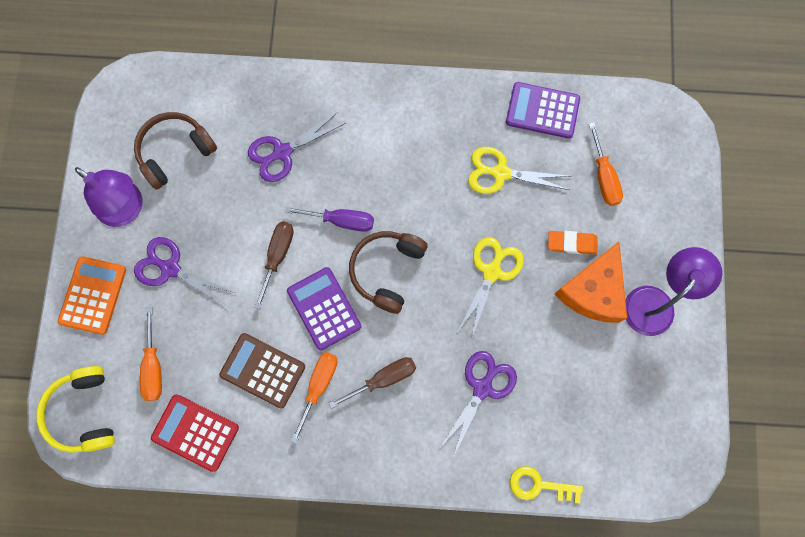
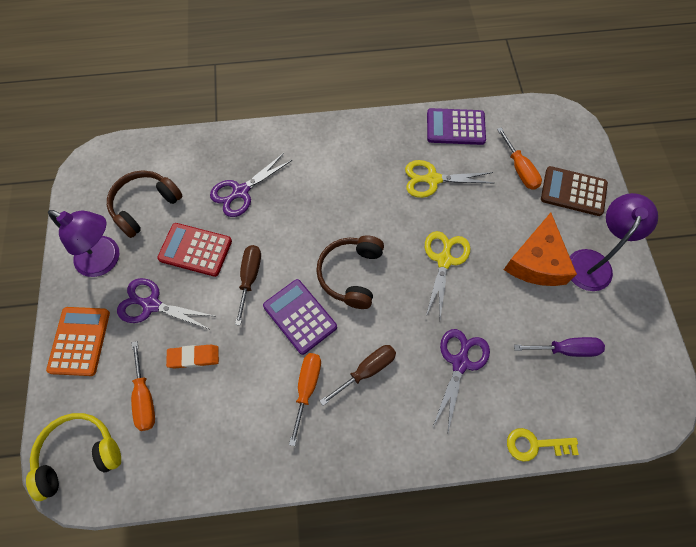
camera: 10 degrees left, 10 degrees down
(84, 412) = (79, 455): yellow headphones -> yellow headphones turned 90 degrees clockwise
(195, 432) = (193, 454): red calculator -> red calculator (195, 250)
(263, 370) = (251, 382): brown calculator -> brown calculator (573, 191)
(341, 221) = (302, 239): purple screwdriver -> purple screwdriver (566, 349)
(572, 243) = (507, 225): orange eraser -> orange eraser (193, 357)

